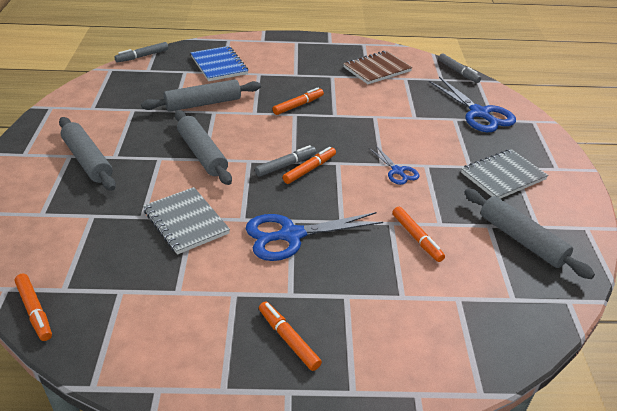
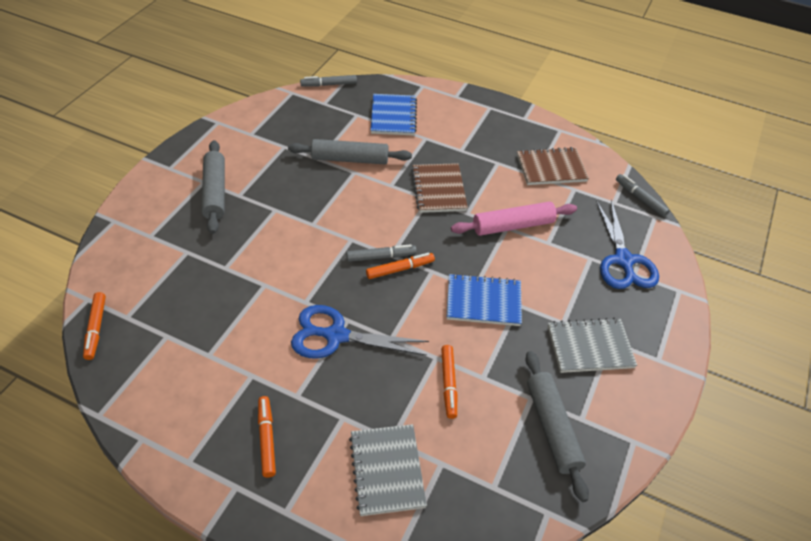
camera: 25 degrees right, 10 degrees up
(186, 222) = (256, 287): grey notebook -> grey notebook (387, 470)
(202, 154) = (314, 217): grey rolling pin -> none
(298, 105) = (438, 189): orange marker -> brown notebook
(378, 114) = (513, 225): none -> pink rolling pin
(397, 171) = (483, 301): blue scissors -> blue notebook
(458, 72) = (640, 198): grey marker -> grey marker turned 150 degrees clockwise

